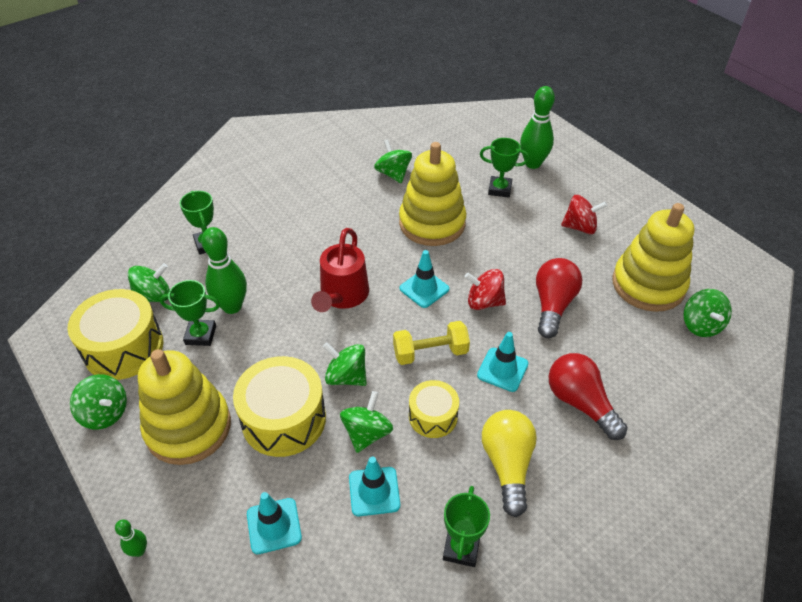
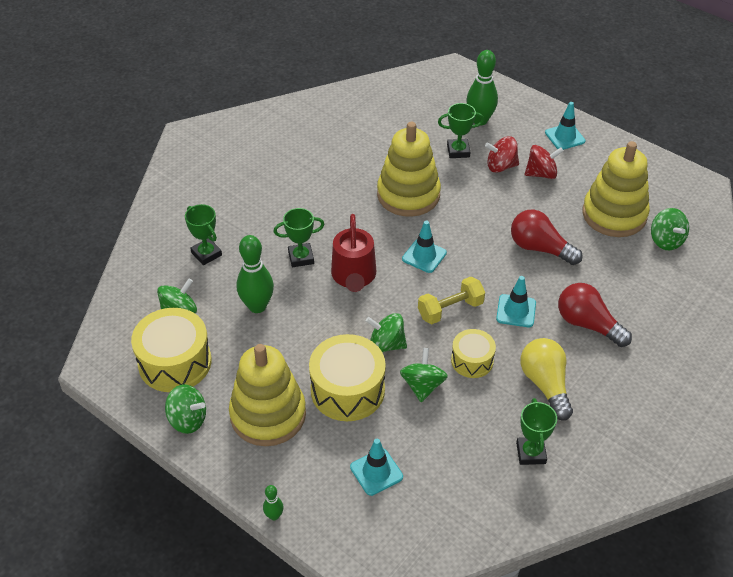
camera: 15 degrees left, 0 degrees up
(200, 335) = (240, 337): green trophy -> green trophy (301, 257)
(374, 491) = (446, 428): turquoise traffic cone -> turquoise traffic cone (565, 137)
(393, 174) = (354, 154): green spinning top -> none
(484, 302) = (480, 257): red spinning top -> red spinning top (501, 166)
(553, 305) = (540, 248): red light bulb -> red light bulb turned 60 degrees counterclockwise

